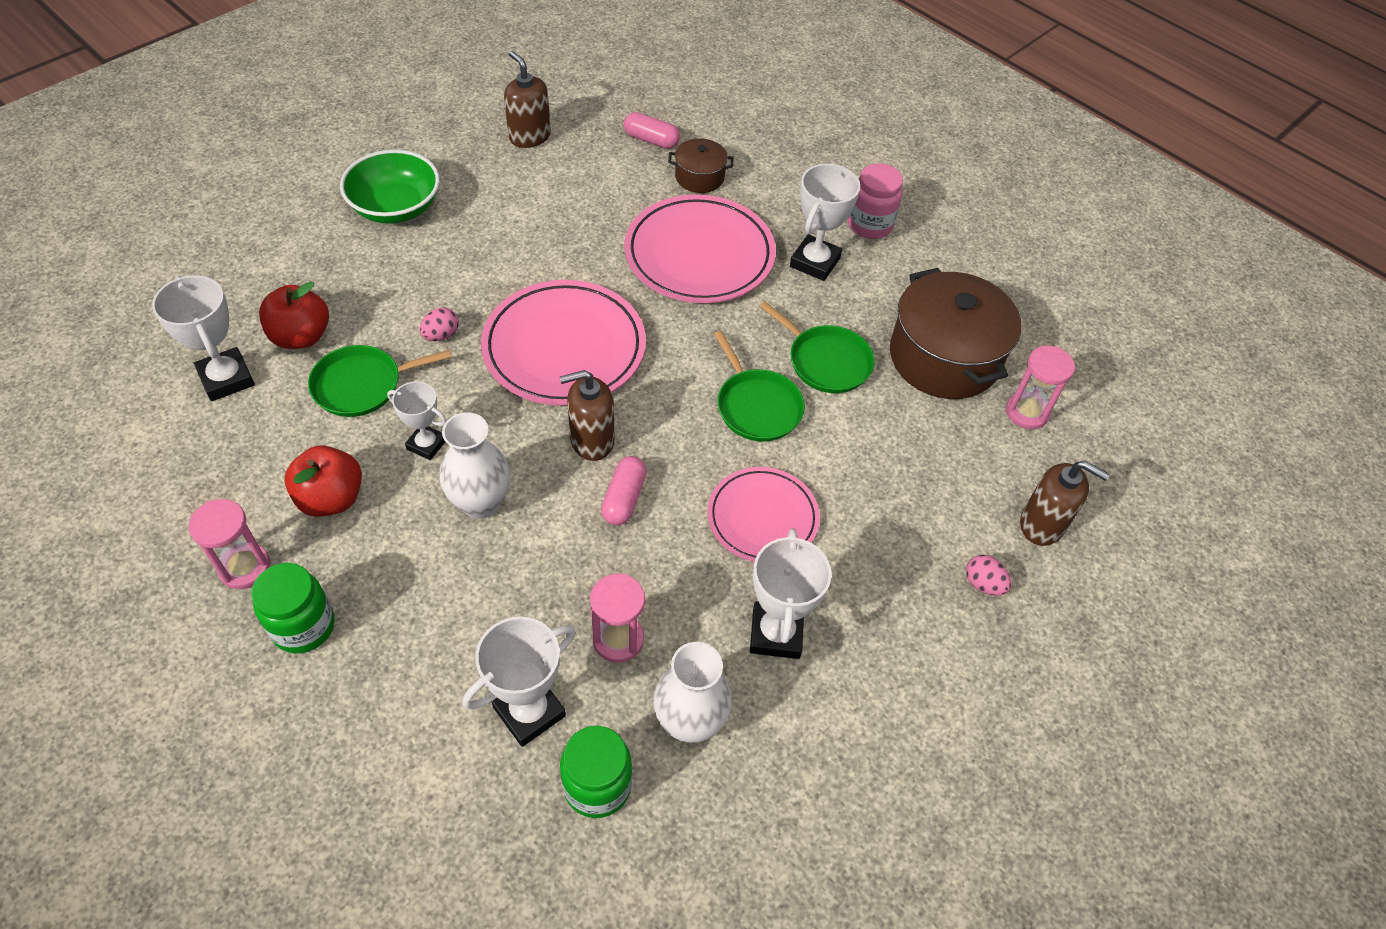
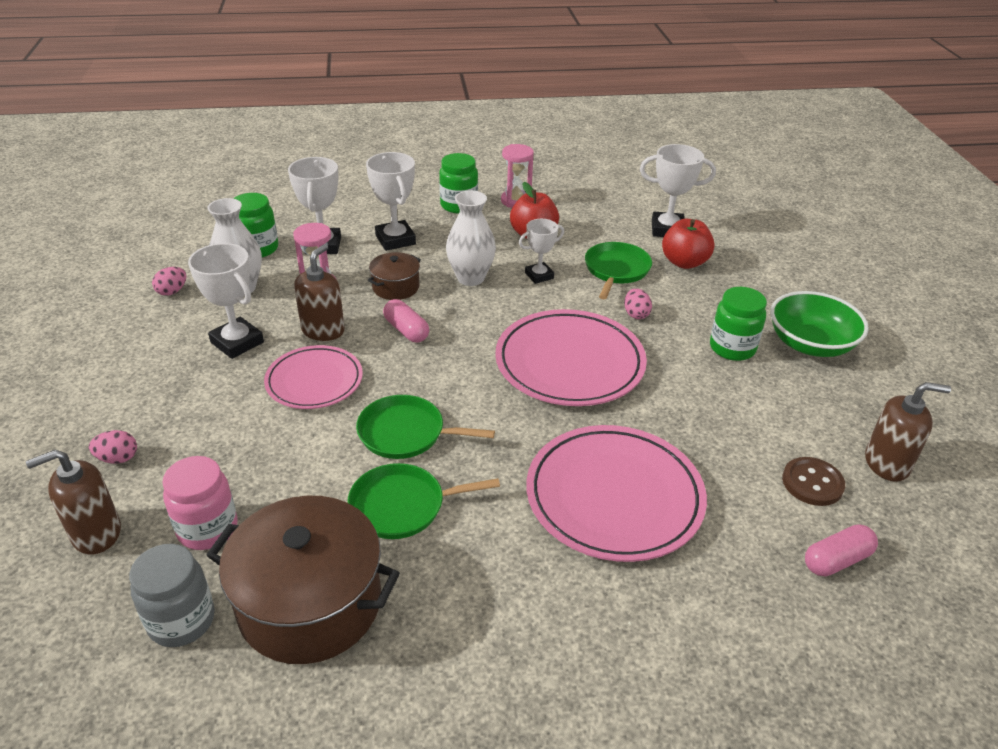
camera: 130 degrees right, 15 degrees down
(445, 252) = (732, 348): none -> green jar
(586, 166) = (812, 483): none -> brown button
(591, 440) = (468, 338): brown soap dispenser -> brown soap dispenser (323, 330)
(699, 177) = (741, 566): brown pot -> brown pot (395, 287)
(762, 795) = (172, 291): none -> pink egg
(815, 262) = (530, 584): white trophy -> white trophy (395, 240)
(869, 225) = (547, 685): pink jar -> pink jar (208, 529)
(1027, 412) = (181, 621): pink hourglass -> grey jar

